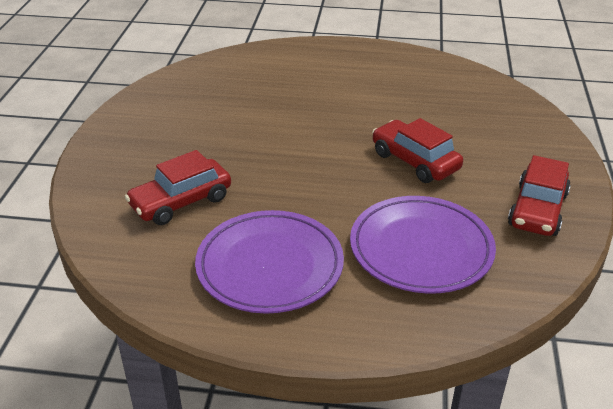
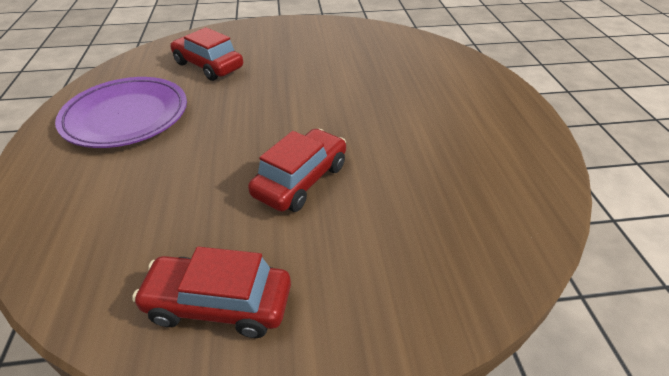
camera: 75 degrees right, 5 degrees up
(421, 249) = (142, 200): purple plate -> none

